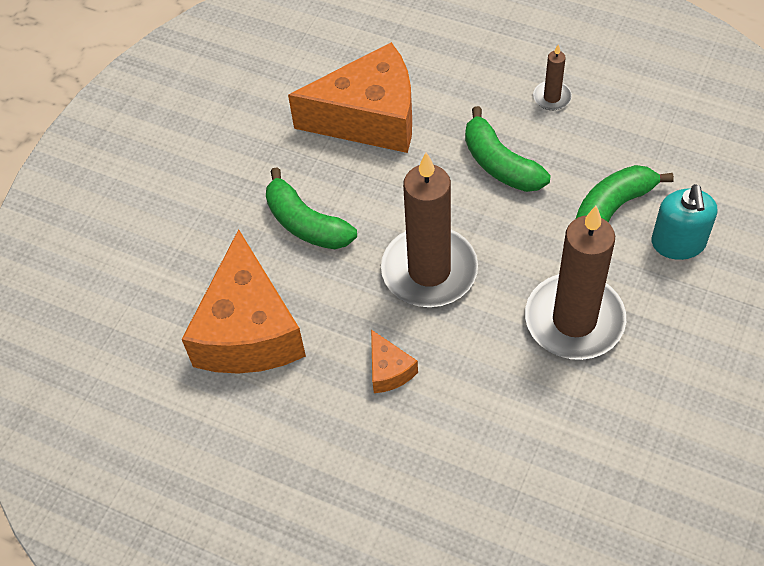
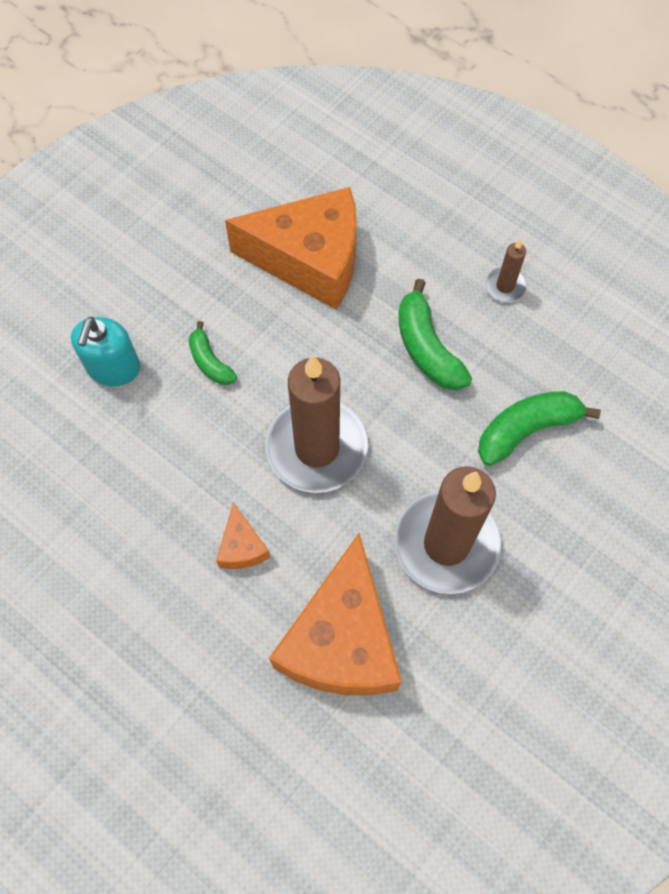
camera: 10 degrees right, 10 degrees up
(248, 330) = (117, 464): orange cheese -> orange cheese (341, 640)
(306, 224) = (210, 362): green banana -> green banana, size x0.60
(678, 243) = (582, 487): turquoise soap dispenser -> turquoise soap dispenser (113, 367)

